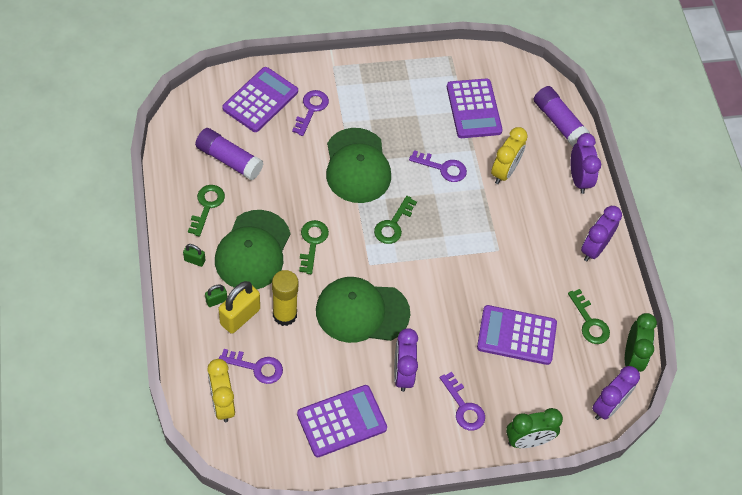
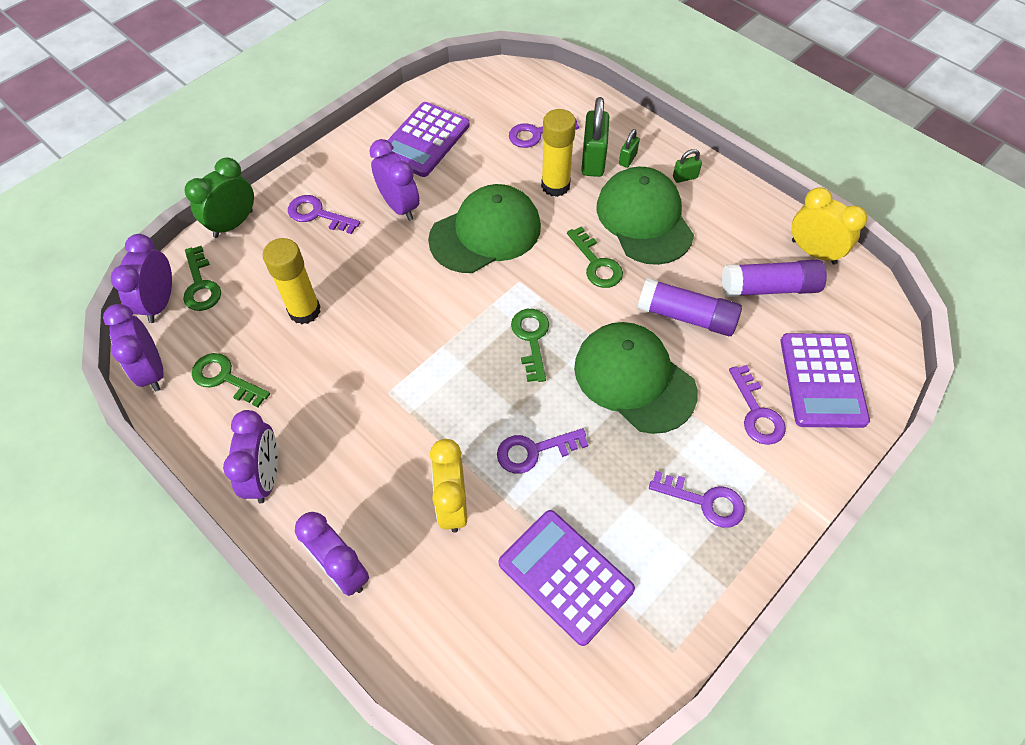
camera: 150 degrees right, 0 degrees up
(207, 206) = (733, 229): green key -> green key (200, 285)
(222, 404) = (537, 95): yellow clock -> yellow clock (813, 252)
(240, 316) = (593, 160): yellow padlock -> green padlock
(379, 93) = (704, 501): none -> purple key
(516, 335) = (304, 311): purple calculator -> yellow glue stick
(558, 122) = (429, 652): purple glue stick -> purple glue stick (686, 316)
(632, 357) = (152, 370): green clock -> purple clock

